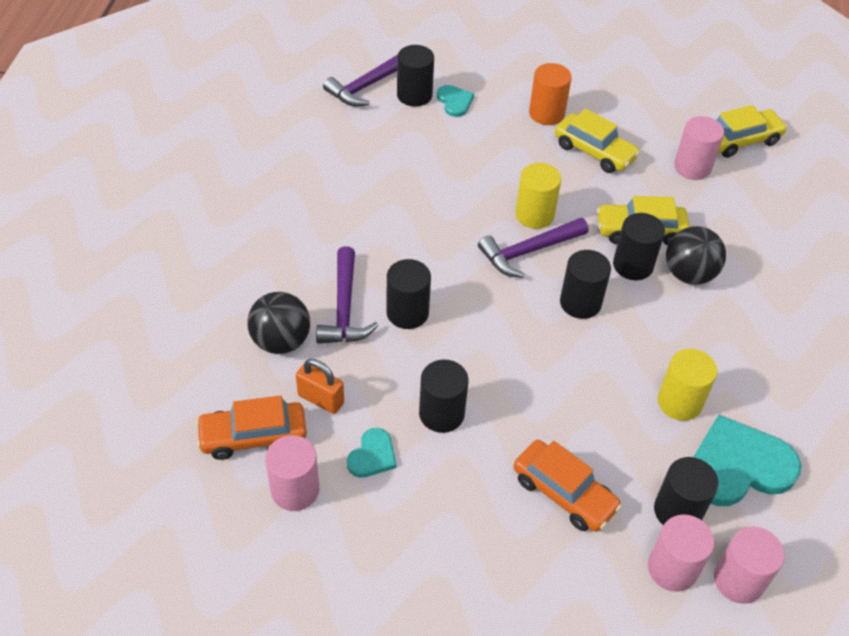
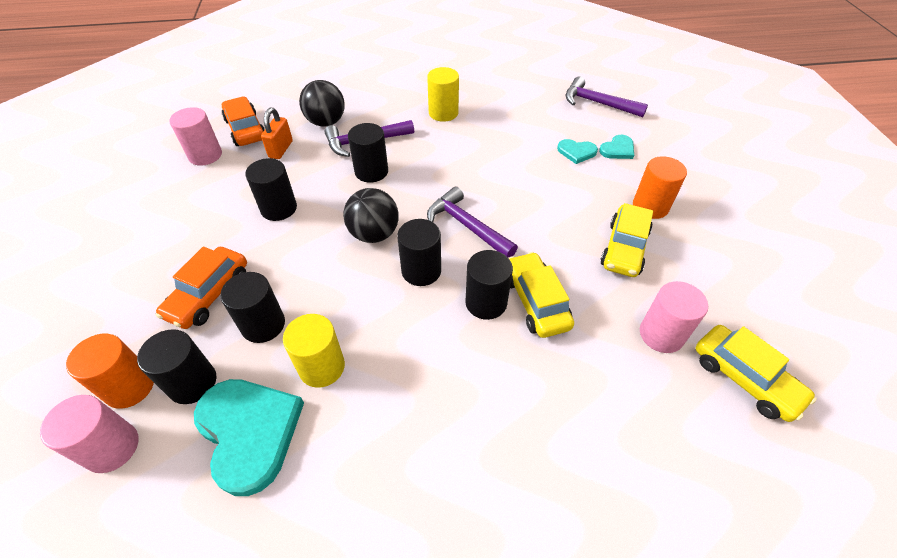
camera: 75 degrees right, 0 degrees up
(372, 455) = (236, 182): turquoise heart -> turquoise heart (576, 152)
(414, 95) = (607, 127): black cylinder -> black cylinder (263, 325)
(534, 215) = (513, 222): yellow cylinder -> yellow cylinder (443, 113)
(672, 568) = (129, 387): pink cylinder -> orange cylinder
(689, 274) = (496, 352): black ball -> black ball (374, 234)

